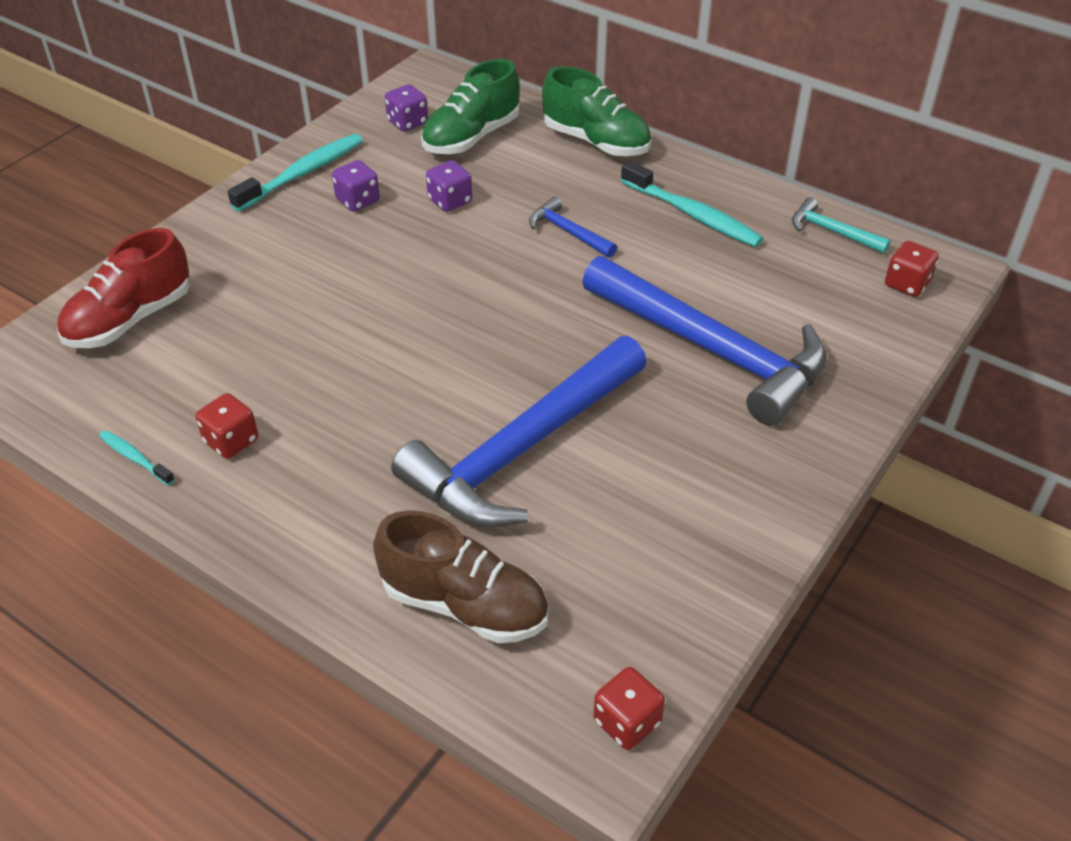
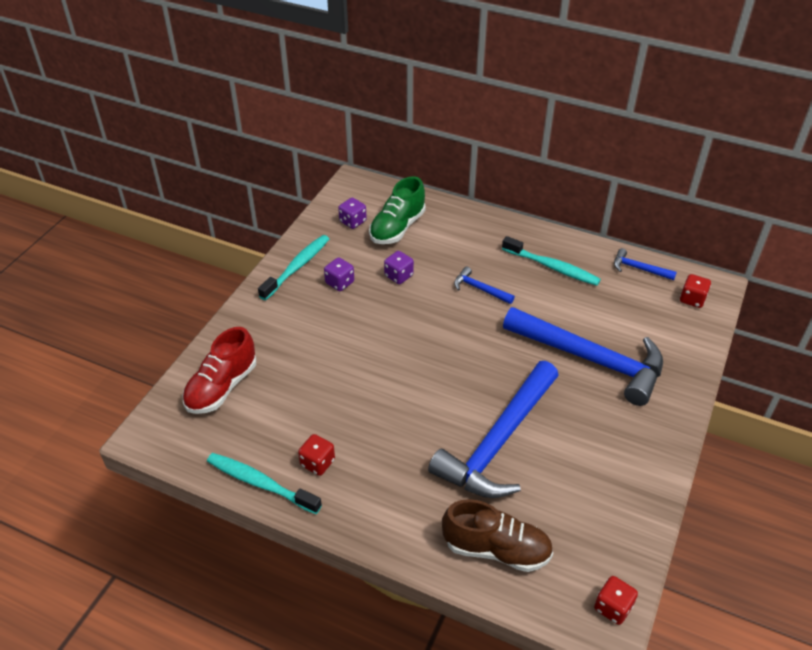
camera: 10 degrees left, 0 degrees up
(135, 458) = (260, 483): turquoise toothbrush -> turquoise toothbrush, size x1.94
(596, 142) = (477, 222): green shoe -> none
(832, 231) = (639, 269): turquoise hammer -> blue hammer

